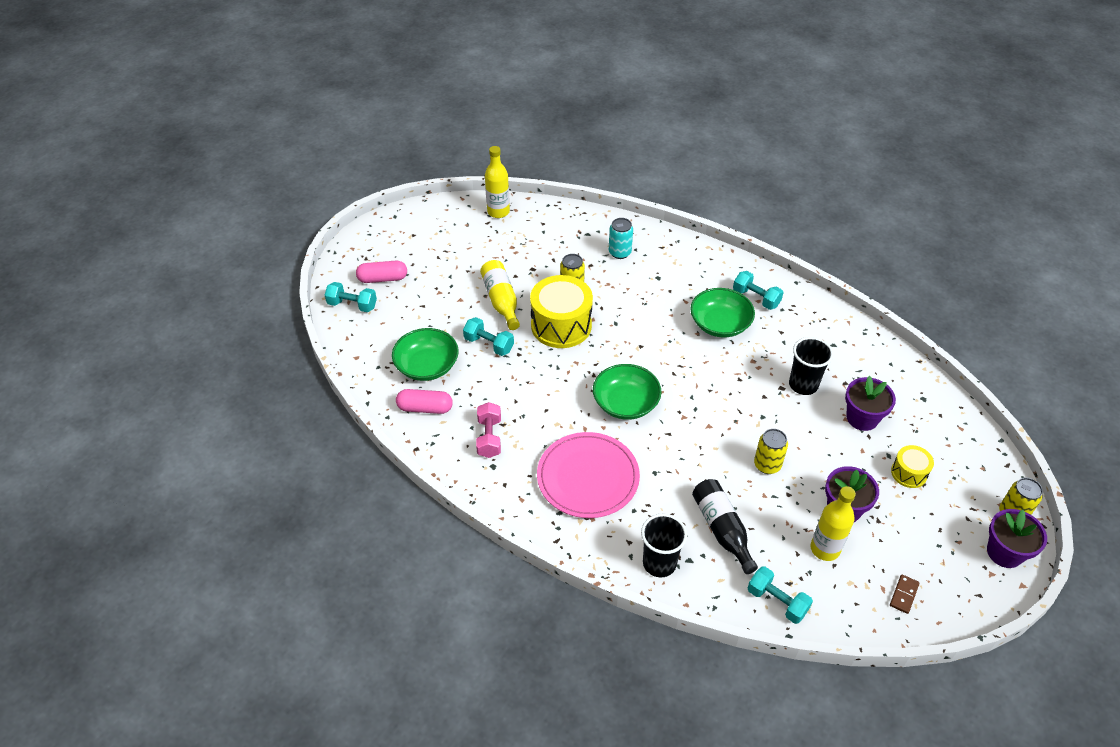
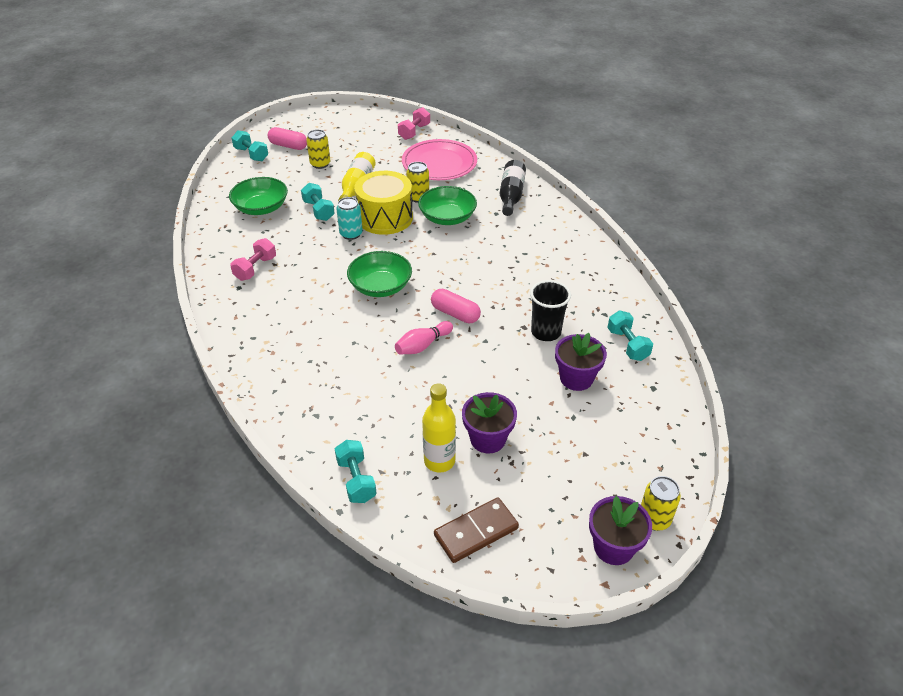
camera: 30 degrees right, 5 degrees down
(425, 408) = (232, 233): pink capsule -> pink capsule (455, 313)
(498, 212) = (414, 132): yellow bottle -> pink dumbbell
(588, 477) = (298, 323): pink plate -> pink plate (439, 163)
(619, 252) = (481, 187): turquoise can -> turquoise can (351, 234)
(659, 563) = (290, 406): black cup -> none
(716, 446) = (423, 345): none -> pink bowling pin
(720, 324) = (515, 262): green bowl -> green bowl (447, 217)
(722, 529) = (366, 406): black bottle -> black bottle (511, 195)
(756, 298) = (566, 255): turquoise dumbbell -> turquoise dumbbell (627, 344)
(767, 465) = (453, 377): yellow can -> yellow can (320, 164)
(904, 595) = (476, 532): brown domino -> brown domino, size x1.86
(909, 473) = (579, 439): yellow drum -> none

